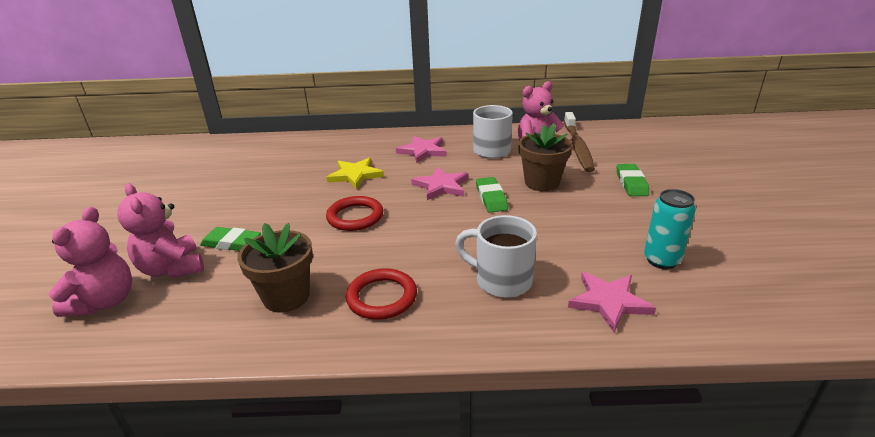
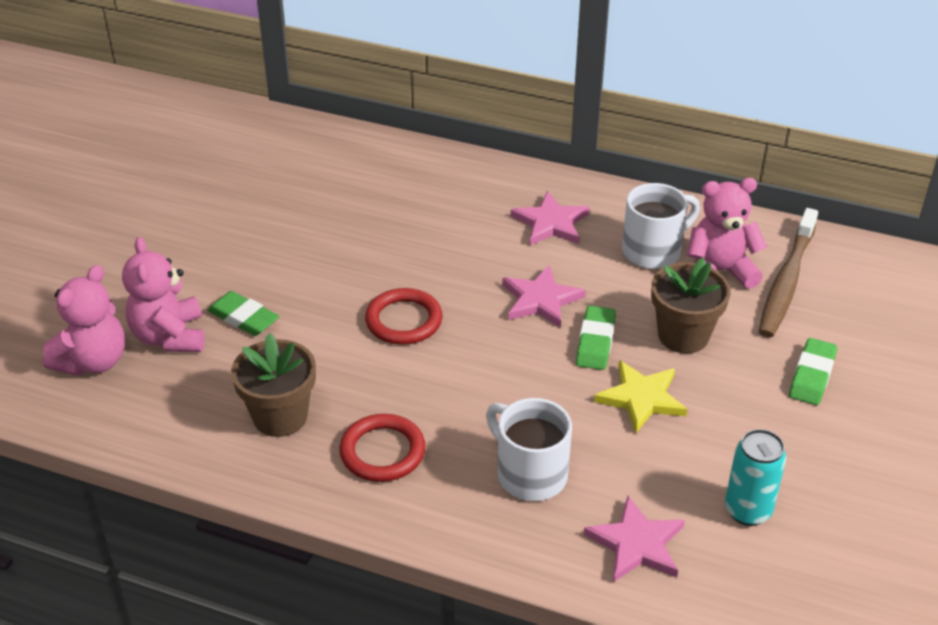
camera: 20 degrees right, 10 degrees up
(355, 175) = (435, 245): yellow star -> yellow star (641, 398)

